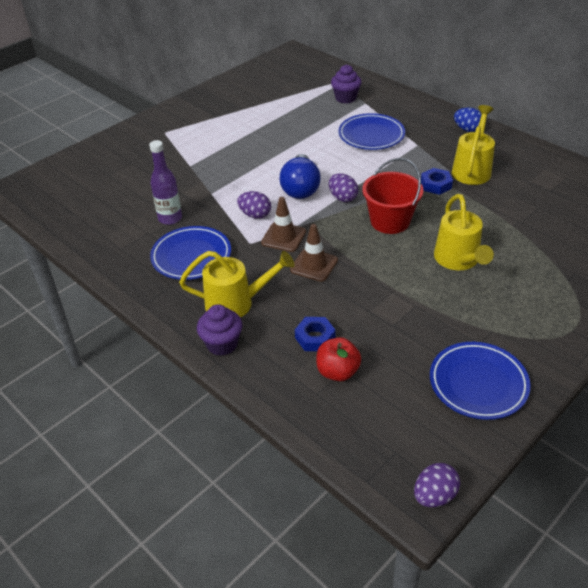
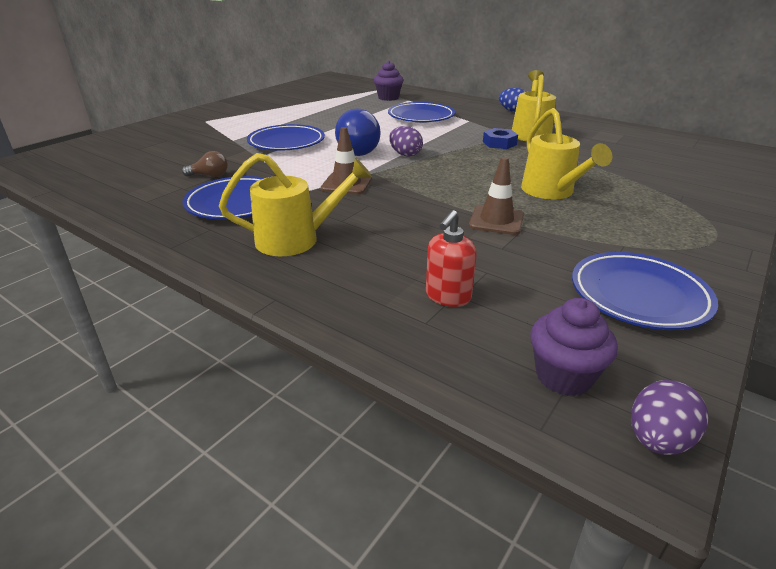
camera: 10 degrees left, 10 degrees down
(170, 218) = (209, 176): purple bottle -> brown light bulb
(222, 344) = (281, 279): purple cupcake -> purple cupcake (563, 376)
(237, 173) = (286, 143): none -> blue plate
(255, 215) = (310, 170): purple egg -> none
(314, 265) = (387, 203): brown traffic cone -> brown traffic cone (496, 220)
(315, 338) = (406, 265): blue nut -> none
(337, 372) = (447, 297): red apple -> red soap dispenser
(390, 221) = (462, 168): red bucket -> none

